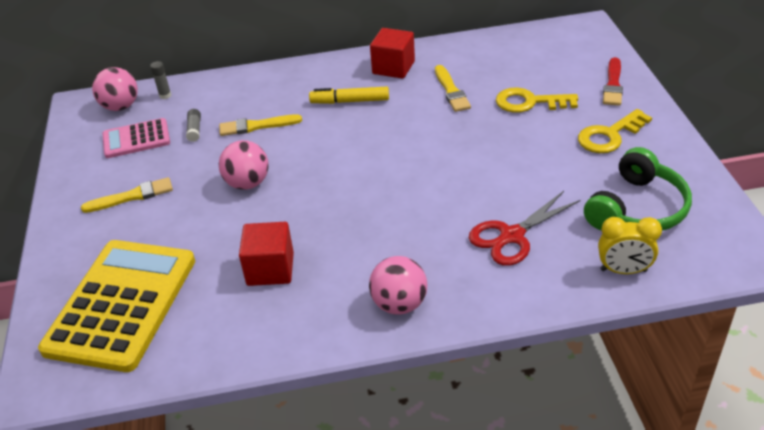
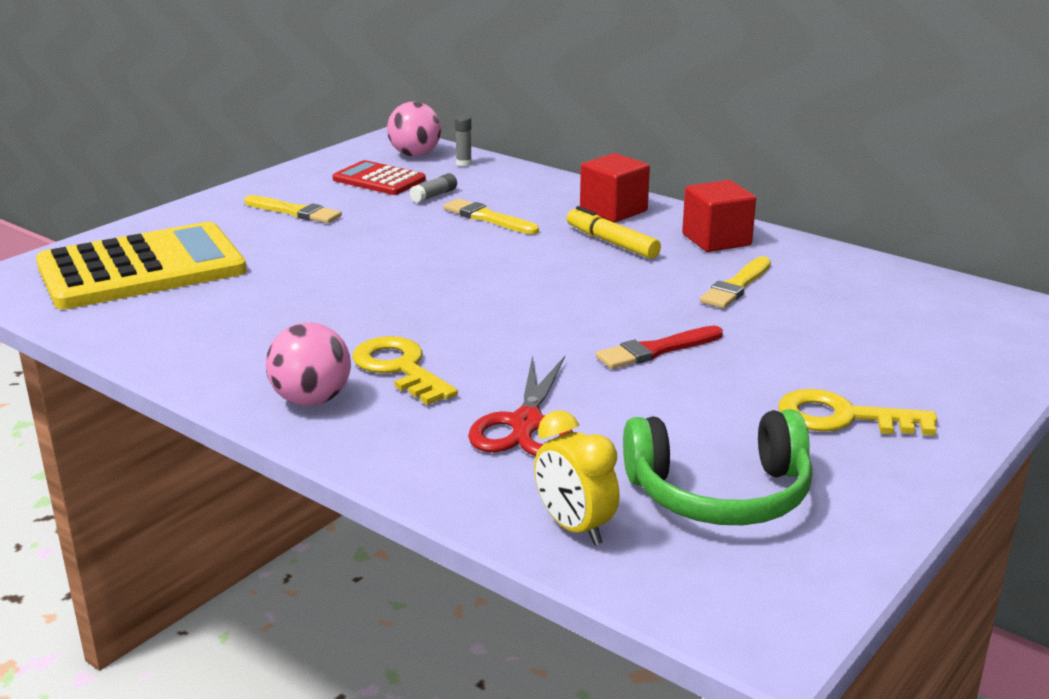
camera: 45 degrees right, 15 degrees down
(136, 139) = (379, 179): pink calculator -> red calculator
(247, 183) = (391, 250): pink ball -> none
(270, 269) = (277, 312): red cube -> red cube (613, 210)
(512, 236) = (526, 424): red scissors -> red scissors turned 90 degrees counterclockwise
(529, 102) = (808, 339): yellow key -> yellow key (399, 368)
(613, 85) = (961, 380): red brush -> red brush (656, 350)

